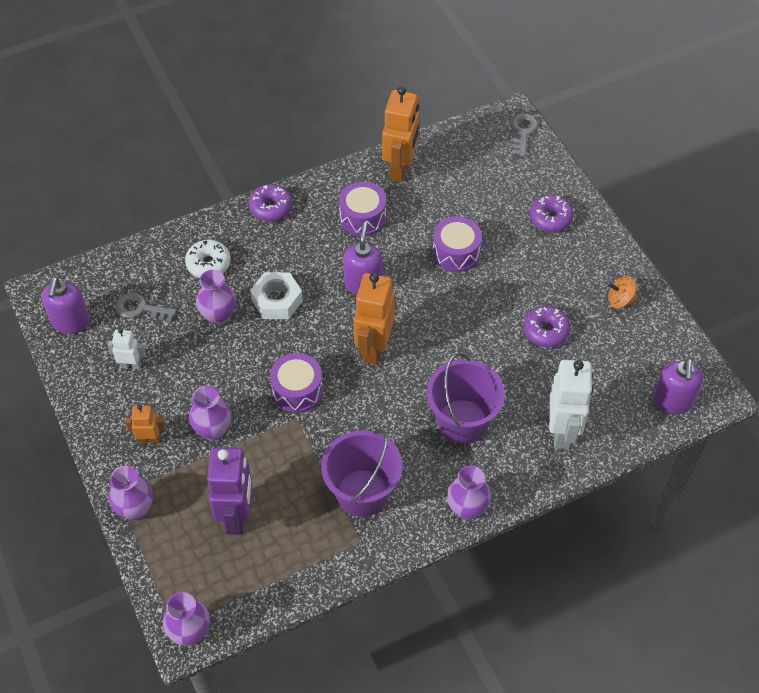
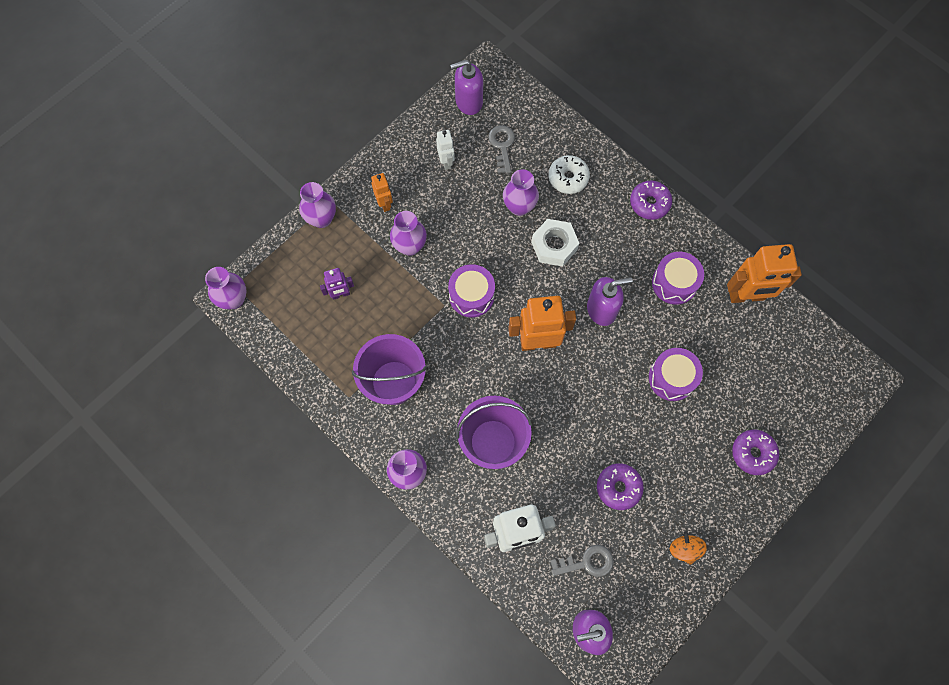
camera: 70 degrees right, 15 degrees up
(237, 516) = (340, 294): purple robot -> purple robot, size x0.52
(522, 132) = (849, 394): grey key -> grey key (587, 562)

